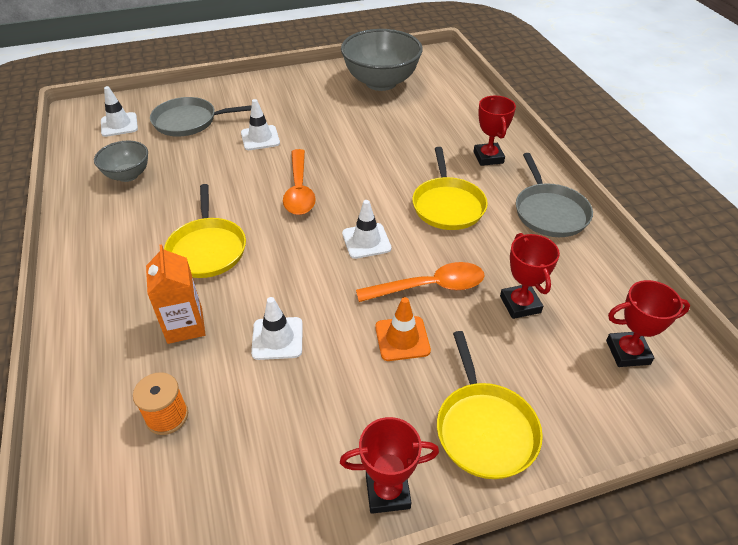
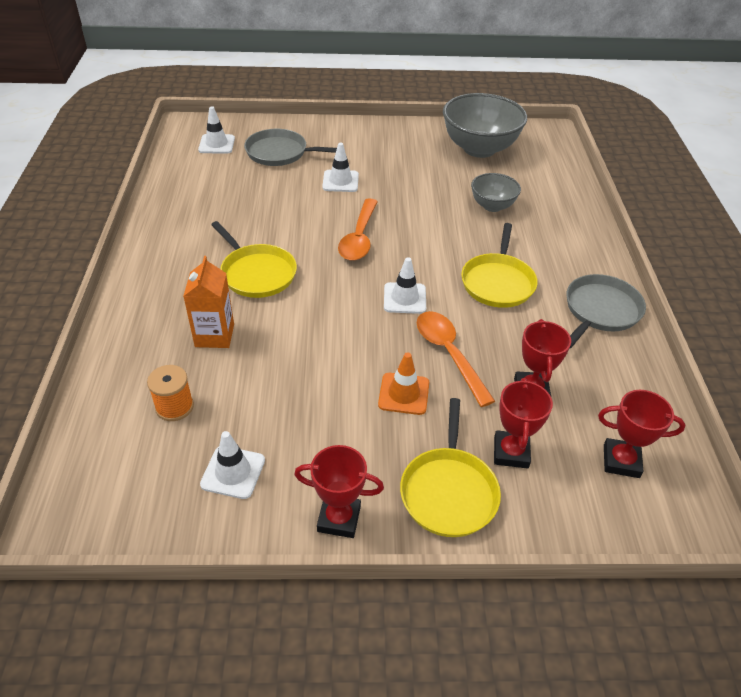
camera: 15 degrees right, 0 degrees up
(128, 175) = (209, 192): grey bowl -> grey bowl (492, 206)
(207, 249) = (256, 273): yellow pan -> yellow pan turned 45 degrees counterclockwise
(277, 338) = (290, 366): white traffic cone -> white traffic cone (233, 472)
(429, 287) = (448, 354): orange spoon -> orange spoon turned 120 degrees counterclockwise
(488, 157) = (559, 244): red trophy -> red trophy (511, 452)
(549, 212) = (600, 311): grey pan -> grey pan turned 150 degrees counterclockwise

